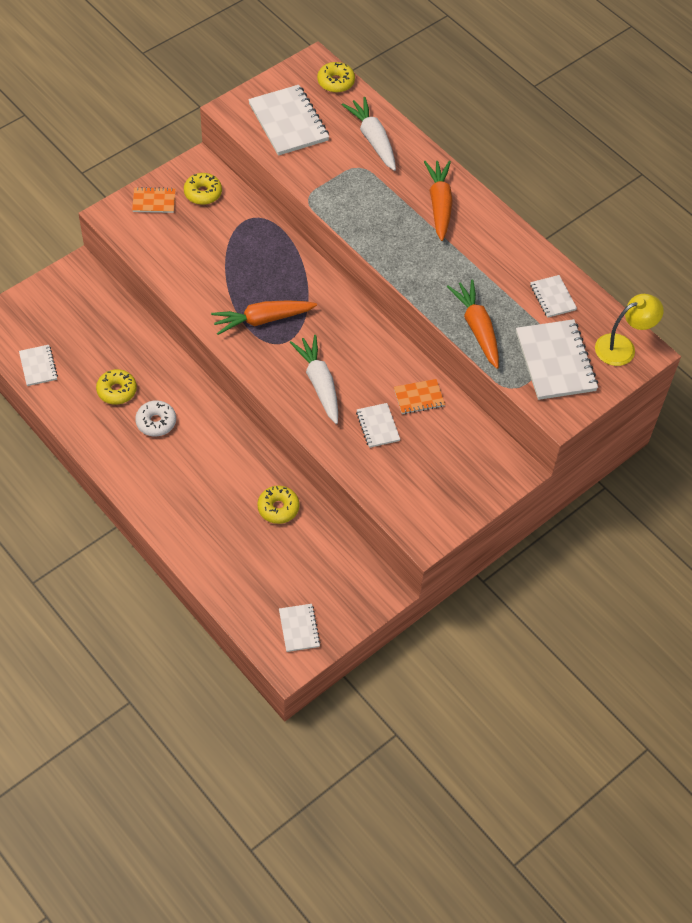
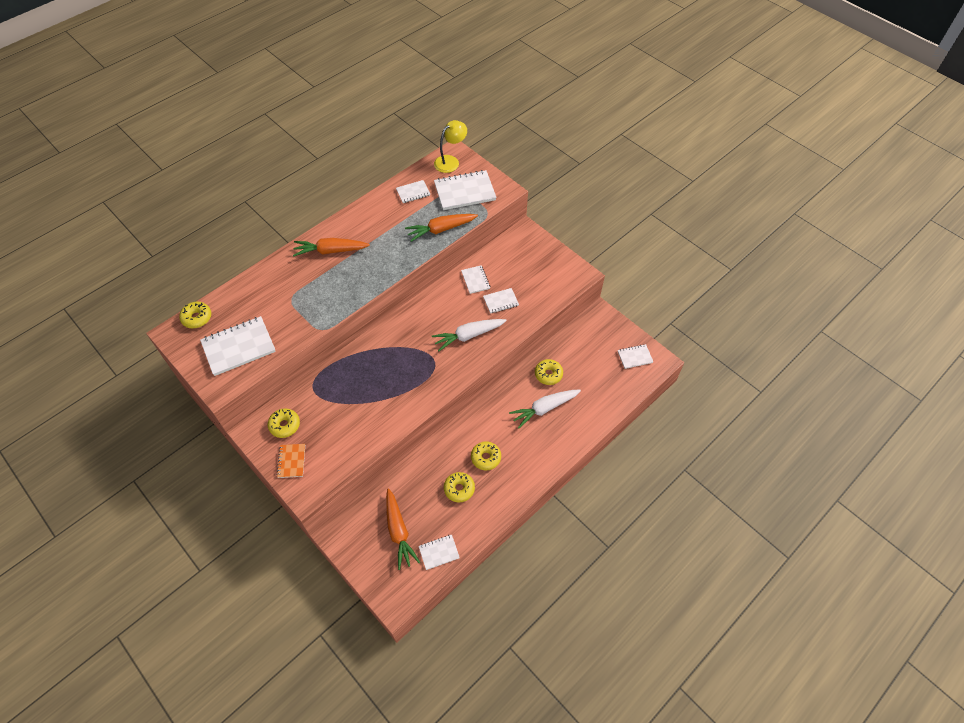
camera: 90 degrees left, 0 degrees up
(156, 422) = (486, 458): white donut -> yellow donut
(263, 320) = (414, 374): orange carrot -> orange carrot (398, 531)
(373, 139) = (263, 291): white carrot -> white carrot (544, 409)
(419, 398) = (475, 280): orange notebook -> white notebook
(622, 347) = (450, 161): yellow lamp -> yellow lamp turned 75 degrees clockwise

